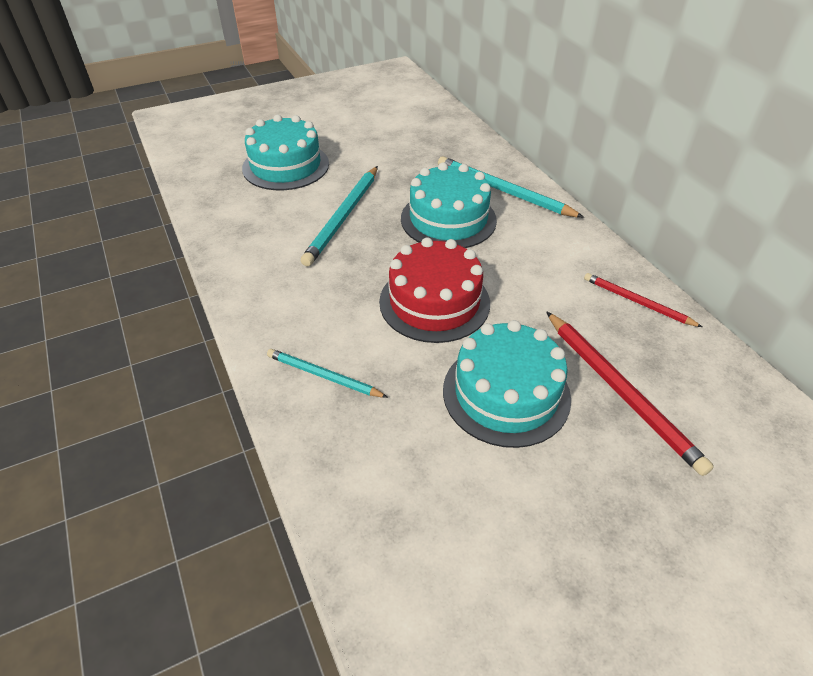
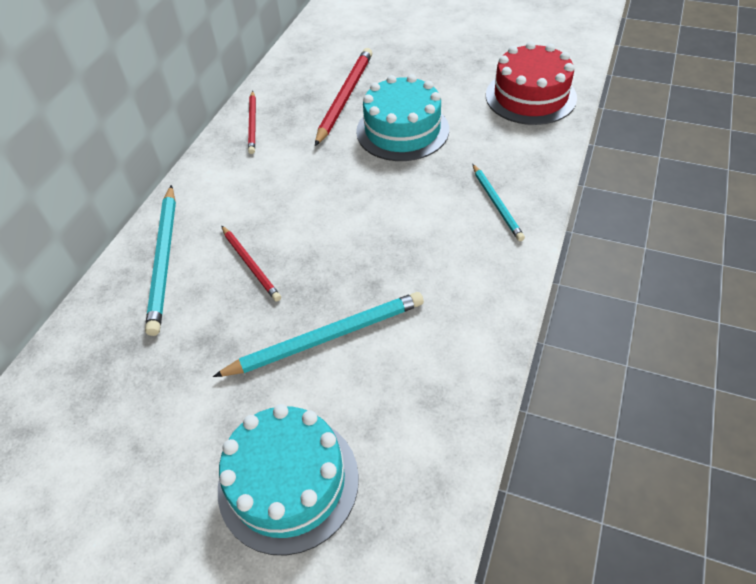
camera: 130 degrees left, 5 degrees up
(434, 302) = (365, 204): red cake -> red cake (530, 96)
(448, 219) = (251, 264): turquoise cake -> red pencil

